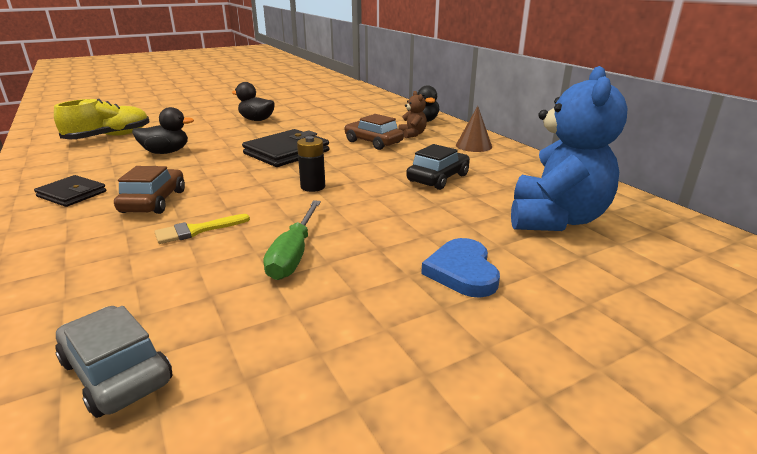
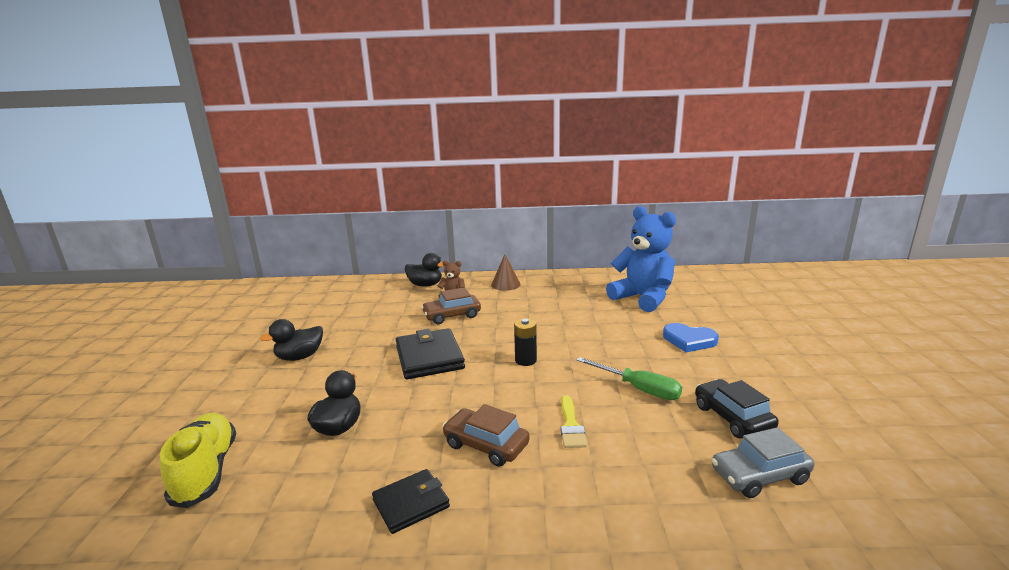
camera: 60 degrees left, 5 degrees down
(438, 178) = (554, 312): black car -> black car (732, 417)

